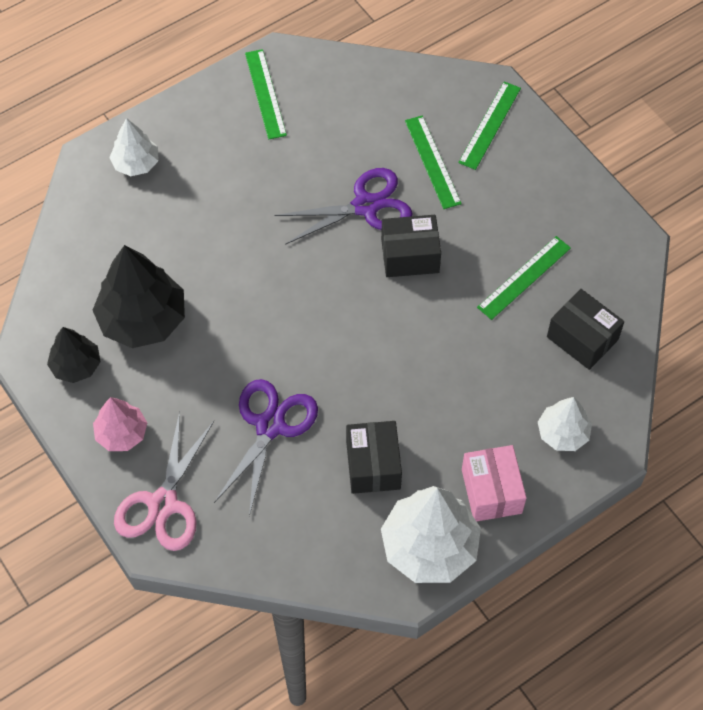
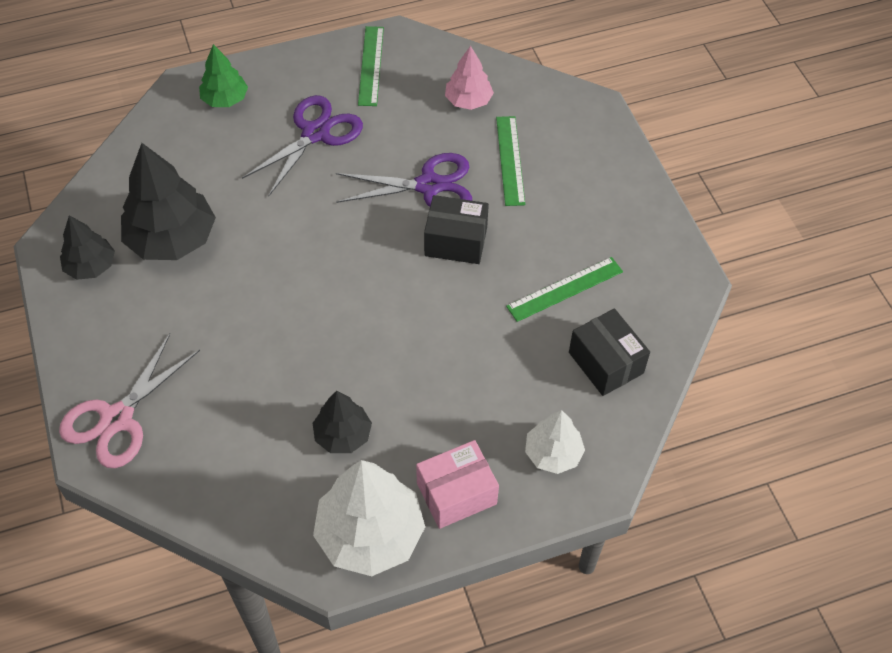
camera: 15 degrees right, 5 degrees down
(121, 433) = (106, 340): pink tree -> pink tree (468, 101)
(136, 163) = (225, 99): white tree -> green tree
(270, 426) = (254, 370): purple scissors -> purple scissors (315, 133)
(373, 465) = (343, 435): black box -> black tree
(490, 125) = (579, 139): green ruler -> none
(491, 491) = (456, 494): pink box -> pink box turned 60 degrees clockwise

